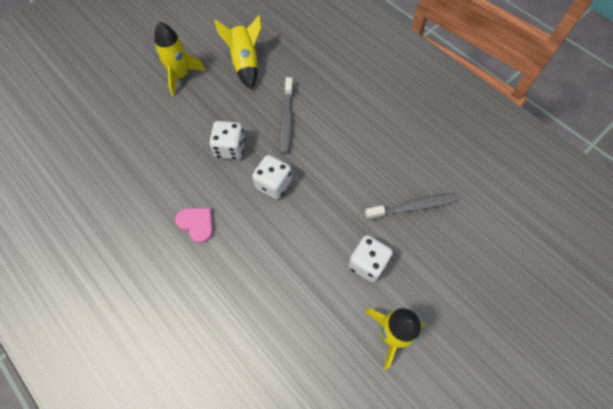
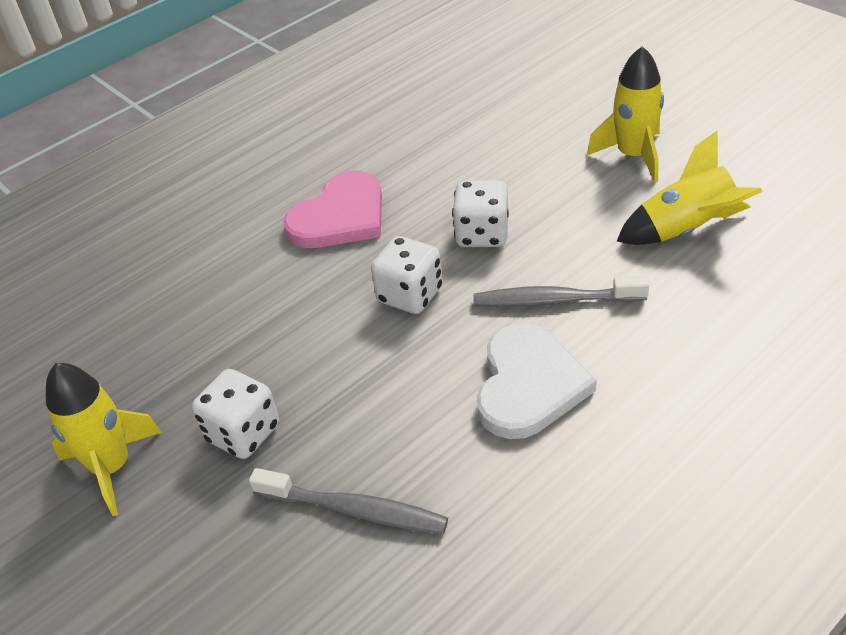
camera: 95 degrees right, 20 degrees down
(196, 224) = (340, 216): pink heart -> pink heart, size x1.69
(340, 134) = (528, 384): none -> white heart
(413, 207) = (354, 510): grey toothbrush -> grey toothbrush turned 60 degrees counterclockwise

